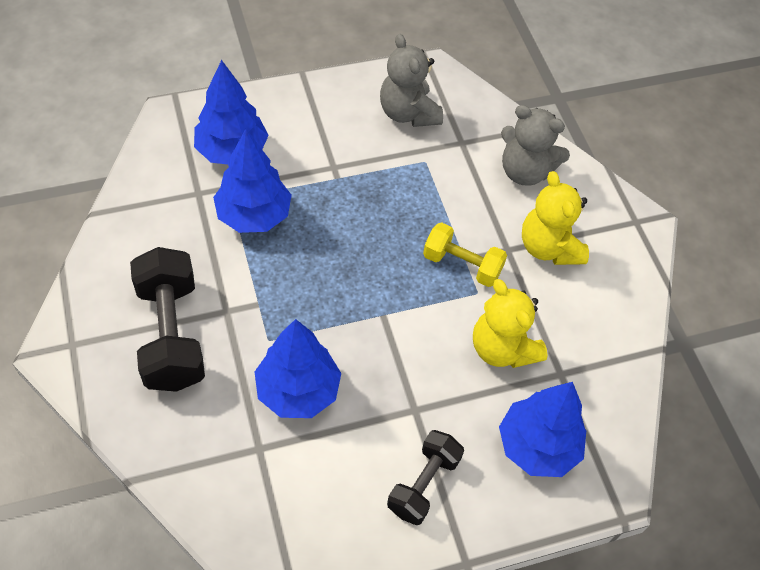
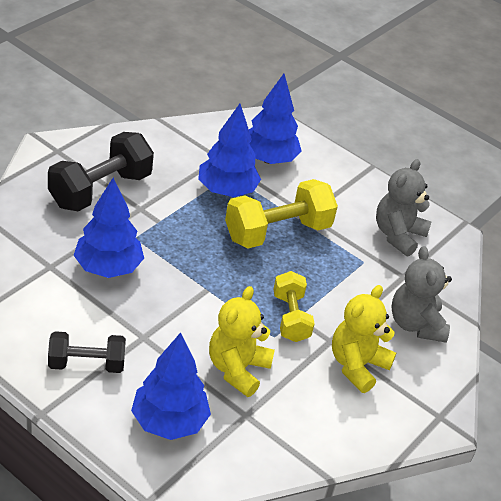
camera: 55 degrees right, 15 degrees down
(342, 207) = (277, 232): none -> yellow dumbbell

